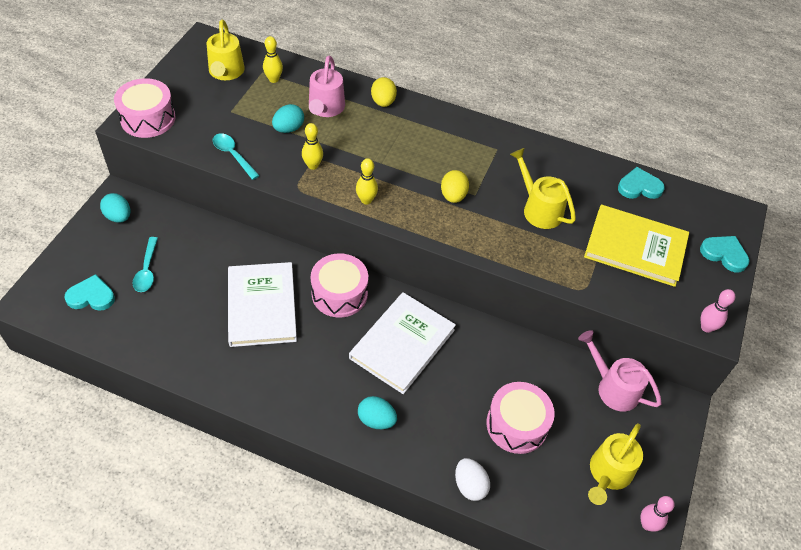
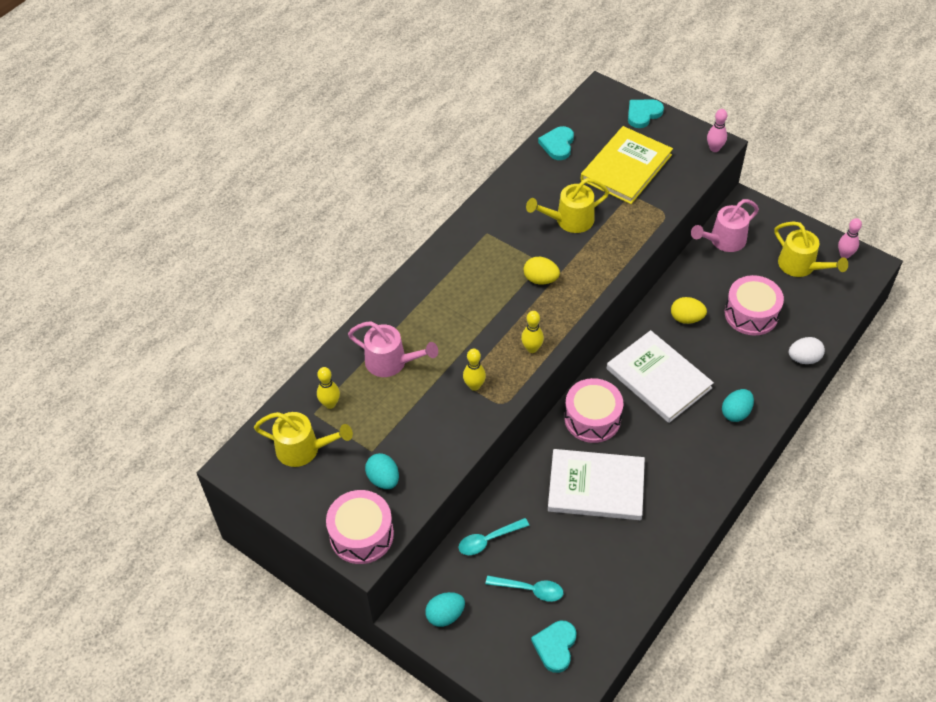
camera: 70 degrees left, 0 degrees up
(233, 155) = (442, 455): turquoise spoon -> turquoise spoon (488, 540)
(288, 129) = (414, 400): turquoise egg -> turquoise egg (383, 479)
(383, 102) = (395, 310): yellow egg -> yellow egg (686, 318)

